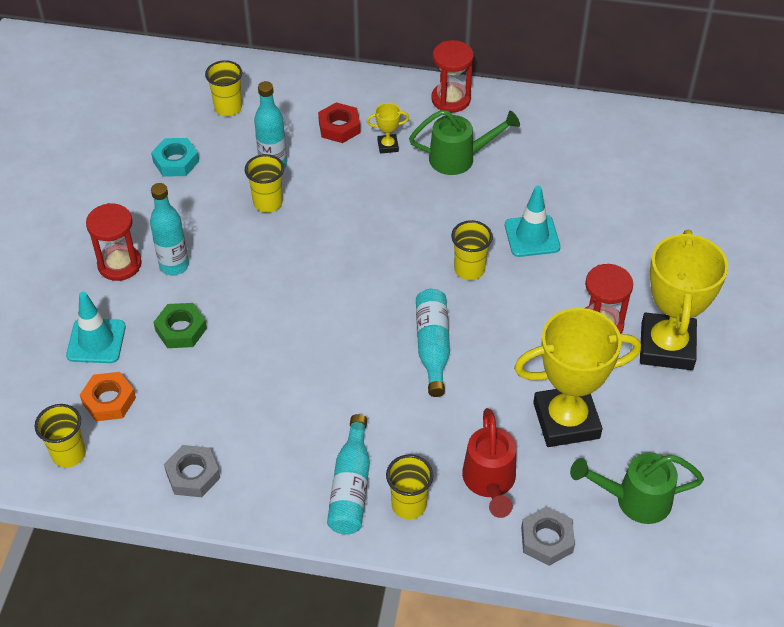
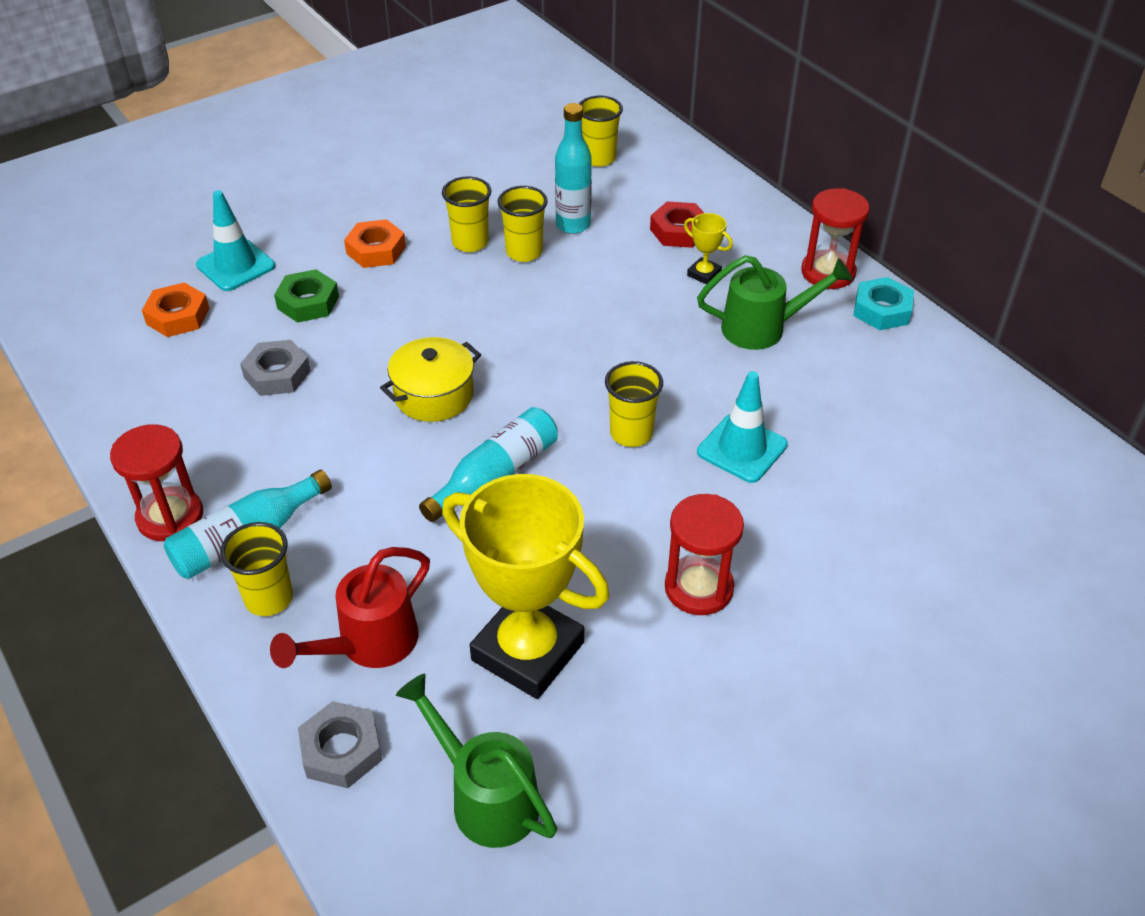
camera: 45 degrees right, 5 degrees down
(69, 454) = (92, 334): yellow cup -> yellow cup (470, 242)
(119, 264) = (337, 221): red hourglass -> red hourglass (170, 517)
(174, 265) = (376, 250): turquoise bottle -> orange nut
(176, 161) = (494, 173): turquoise nut -> turquoise nut (882, 310)
(193, 475) = (147, 422): grey nut -> grey nut (277, 374)
(338, 328) = (434, 395): none -> yellow pot
(458, 158) = (762, 328): green watering can -> green watering can turned 45 degrees counterclockwise
(667, 346) = (746, 669): yellow trophy -> none

